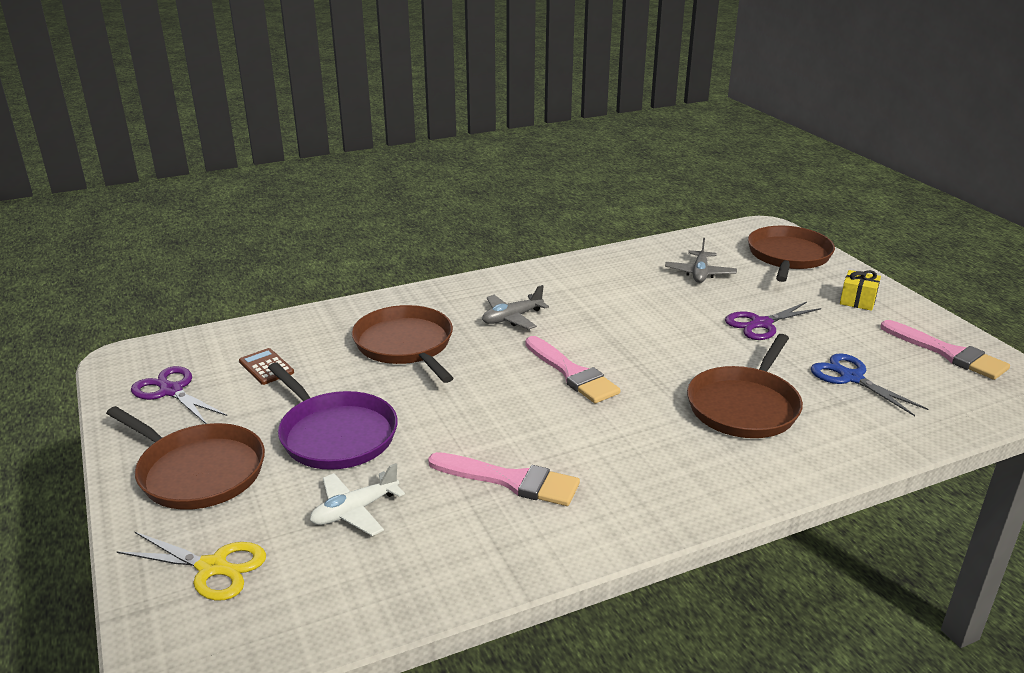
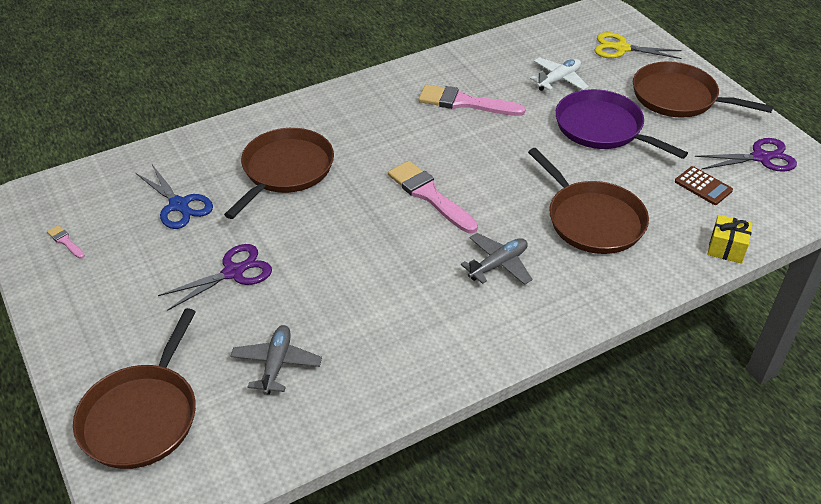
camera: 175 degrees right, 15 degrees up
(171, 391) = (760, 157): purple scissors -> purple scissors turned 45 degrees counterclockwise
(857, 301) = (105, 320): yellow gift -> yellow gift (726, 248)
(948, 353) = (65, 241): pink brush -> pink brush, size x0.45

